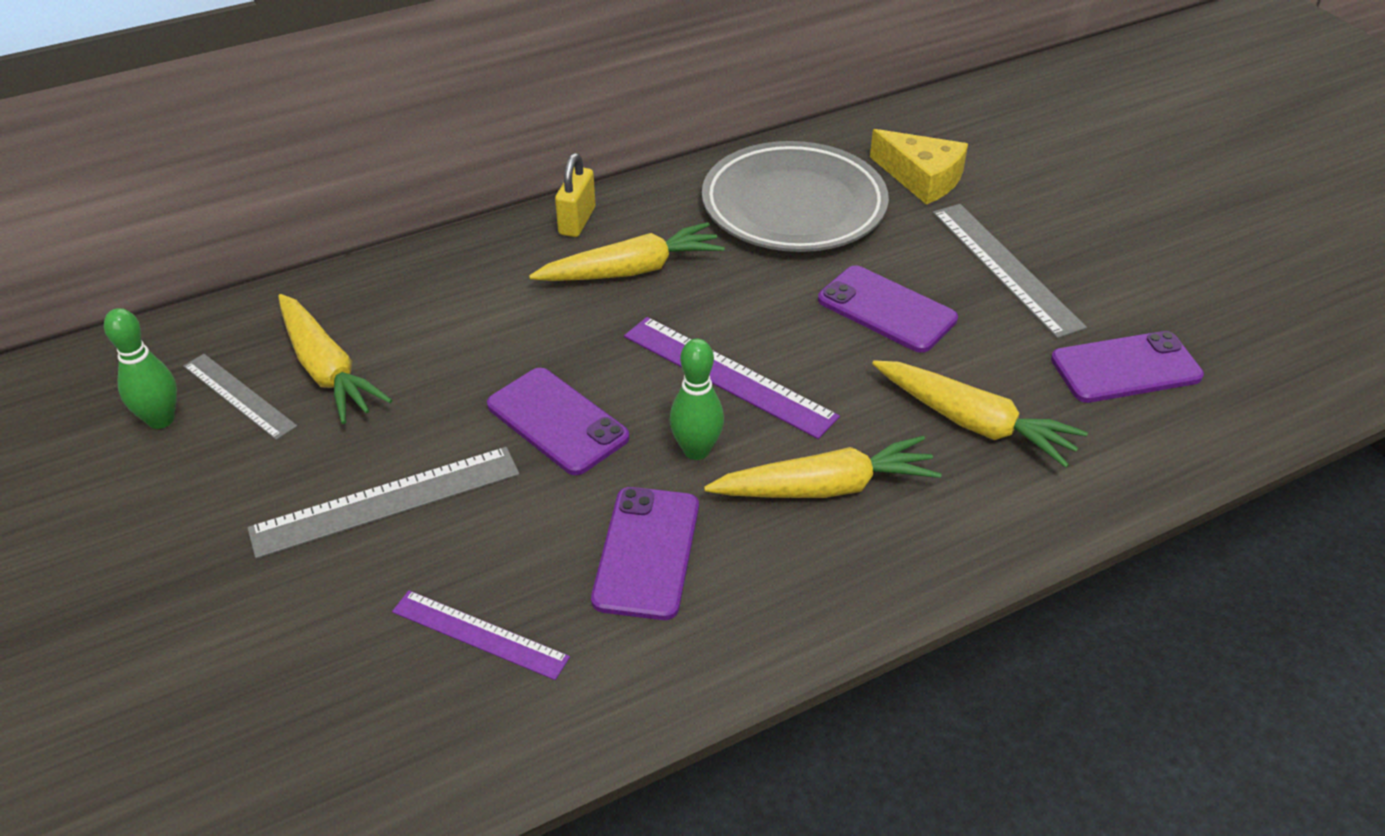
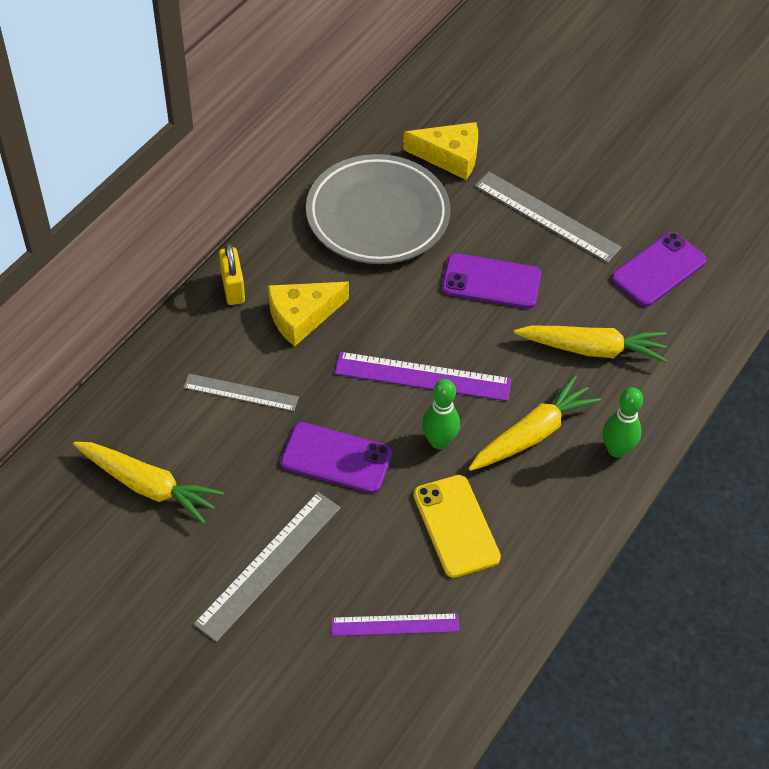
camera: 30 degrees left, 10 degrees up
(161, 420) = (61, 575): green bowling pin -> green bowling pin (616, 449)
(239, 396) = (102, 533): grey ruler -> grey ruler (240, 392)
(631, 270) = (301, 316): yellow carrot -> yellow cheese
(647, 552) = (456, 526): purple phone -> yellow phone

